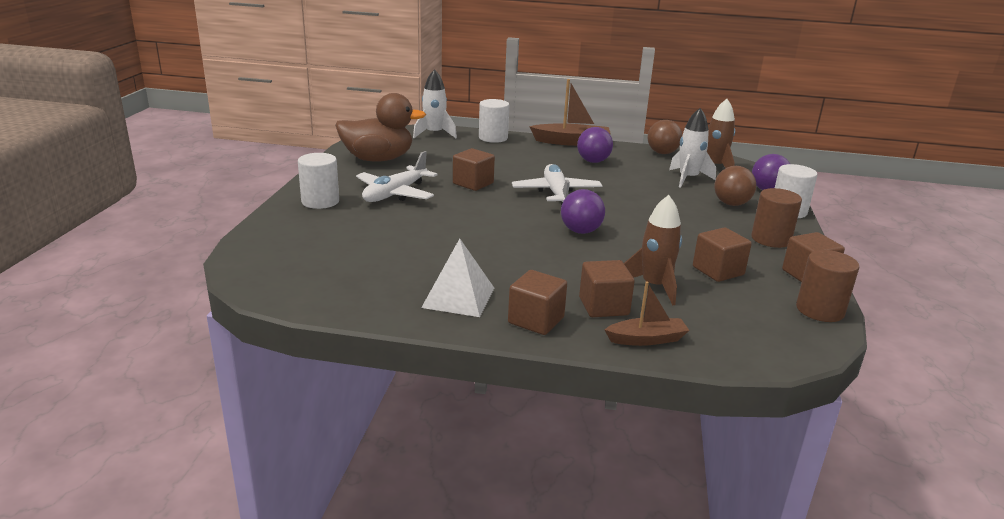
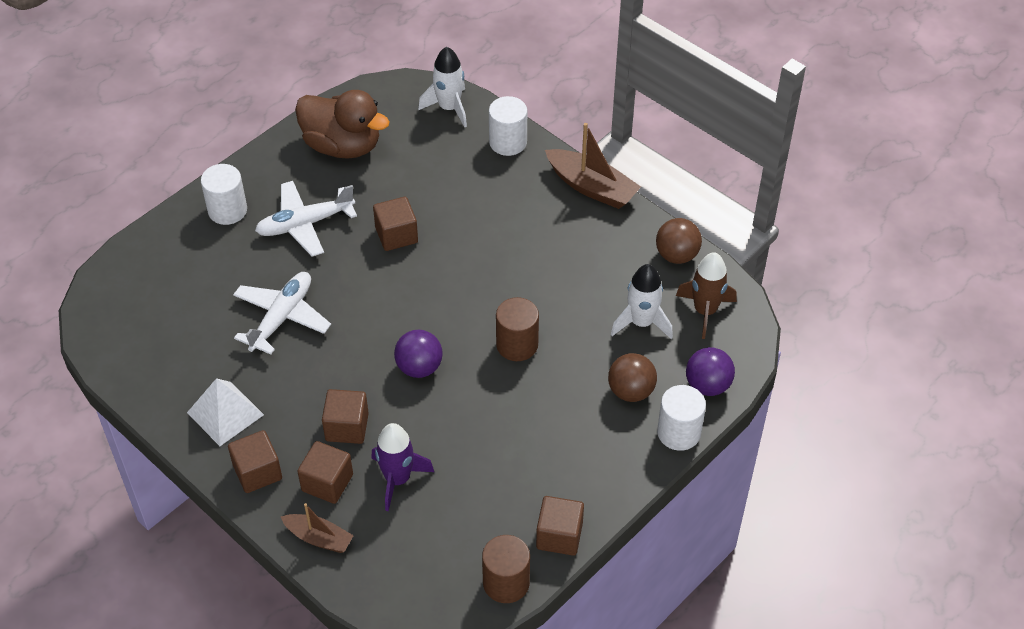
camera: 35 degrees right, 25 degrees up
(556, 194) = (462, 291): white plane -> white plane (282, 317)
(593, 161) = (571, 241): purple ball -> none
(654, 286) = (397, 479): brown rocket -> purple rocket
(718, 271) = (480, 487): brown cube -> brown cube (347, 427)
(771, 239) = (594, 468): brown cylinder -> brown cylinder (517, 345)

